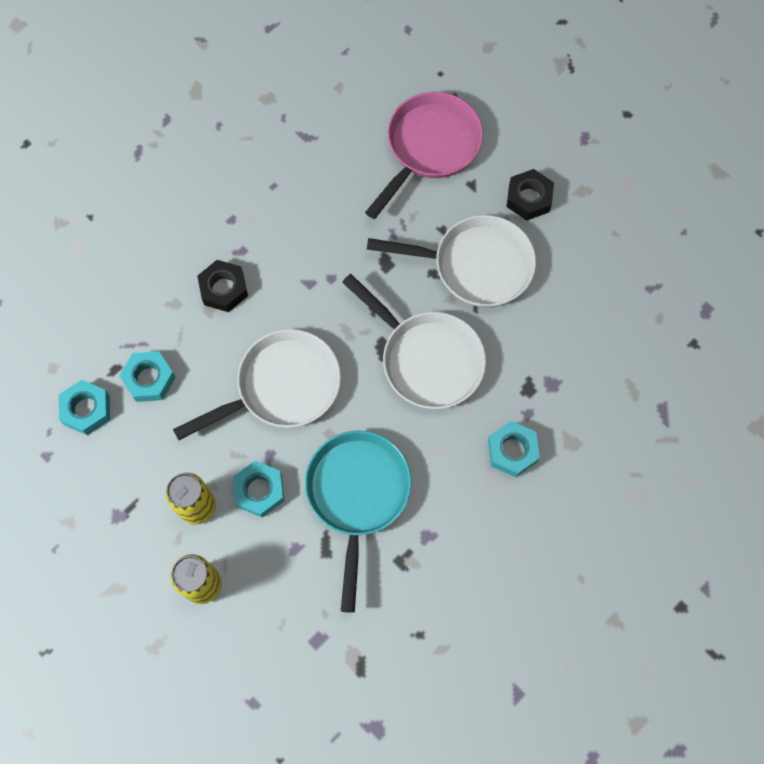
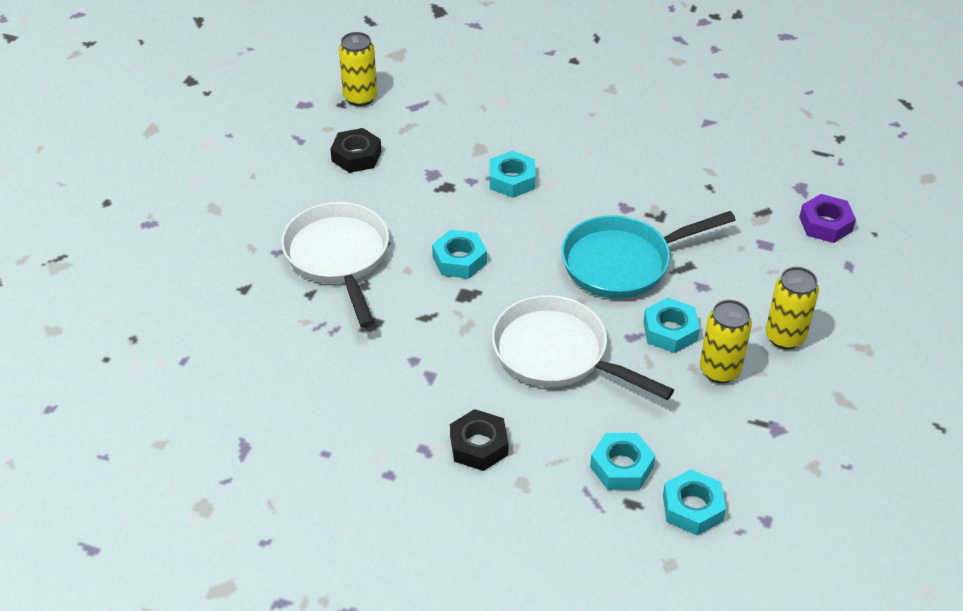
camera: 115 degrees left, 25 degrees down
(315, 718) = (825, 224): none -> purple nut
(427, 359) = (459, 260): white pan -> turquoise nut
(429, 147) = (211, 336): pink pan -> none
(529, 198) = (241, 243): black nut -> black nut (356, 156)
(697, 364) = (360, 98): none -> yellow can

